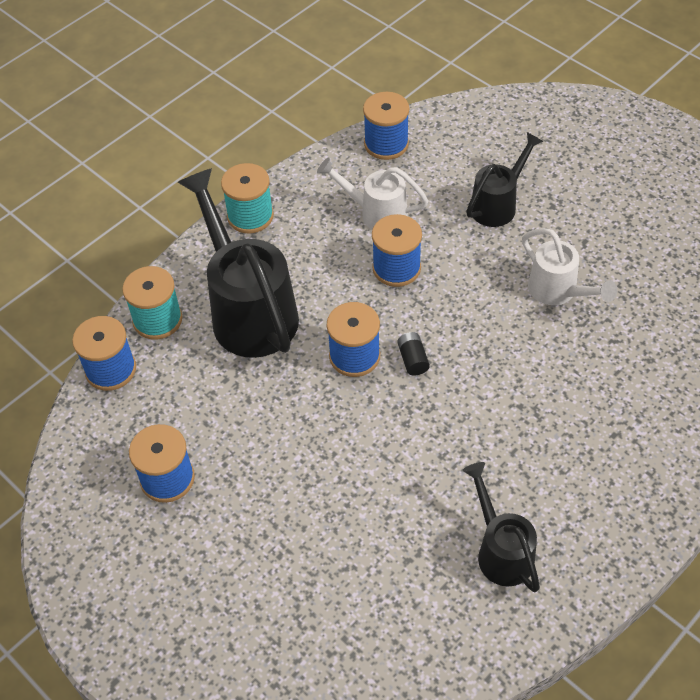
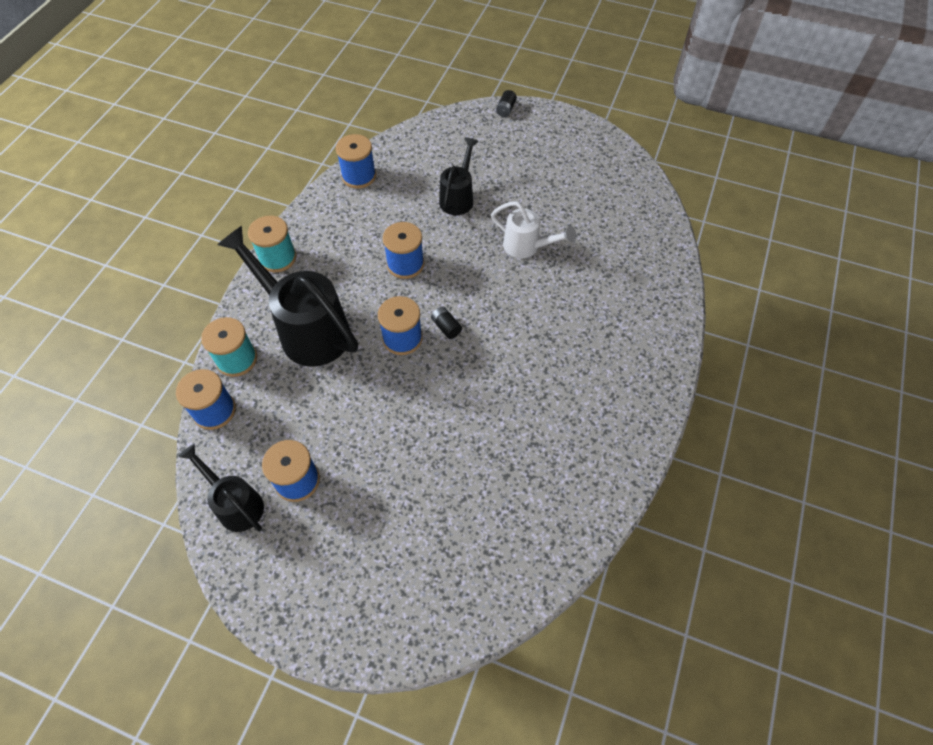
camera: 25 degrees left, 5 degrees up
(376, 213) = (373, 228): white watering can -> none
(501, 550) = (568, 444): black watering can -> black watering can (236, 503)
(610, 108) = (506, 109): none -> black battery

